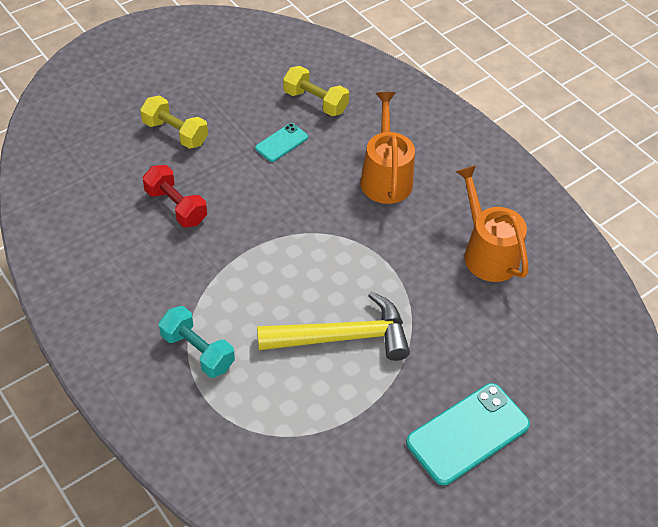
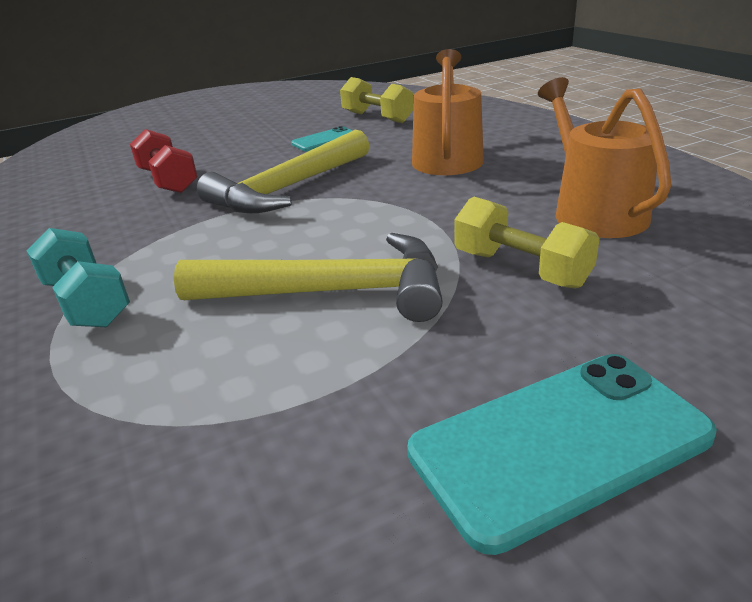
camera: 15 degrees right, 20 degrees down
(175, 133) = (208, 138): yellow dumbbell -> yellow dumbbell (520, 269)
(277, 220) = (289, 188): none -> yellow hammer

